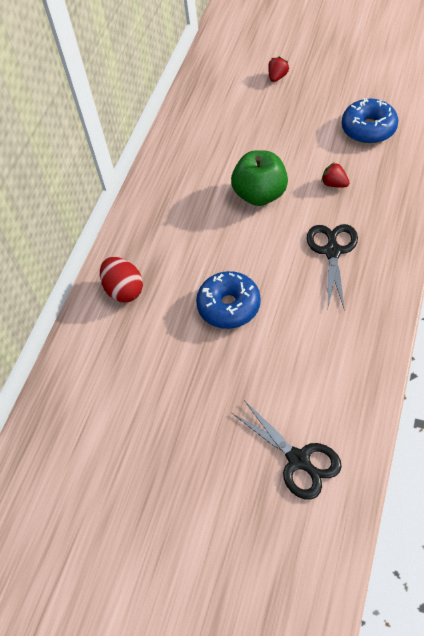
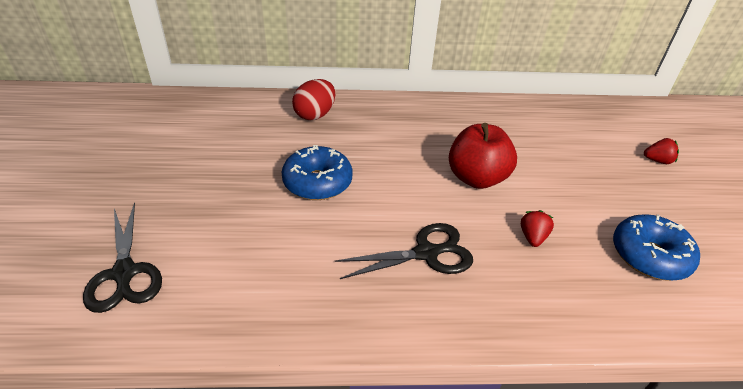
camera: 60 degrees right, 15 degrees down
(260, 194) = (476, 178): green apple -> red apple
(298, 460) = (124, 273): black scissors -> black scissors turned 45 degrees counterclockwise

